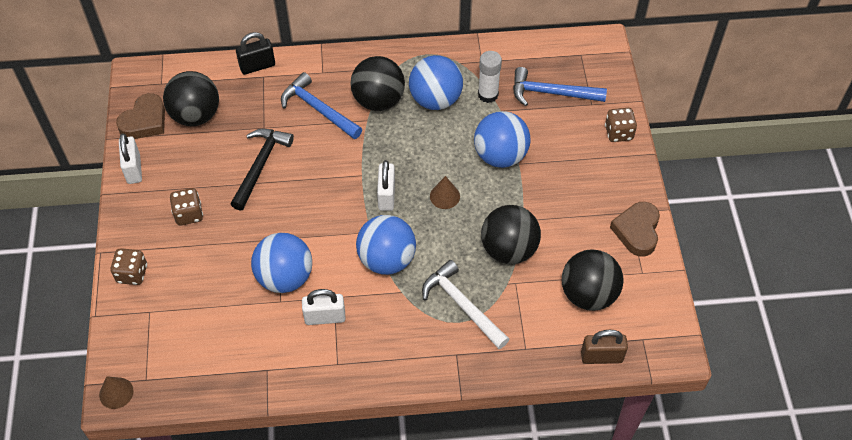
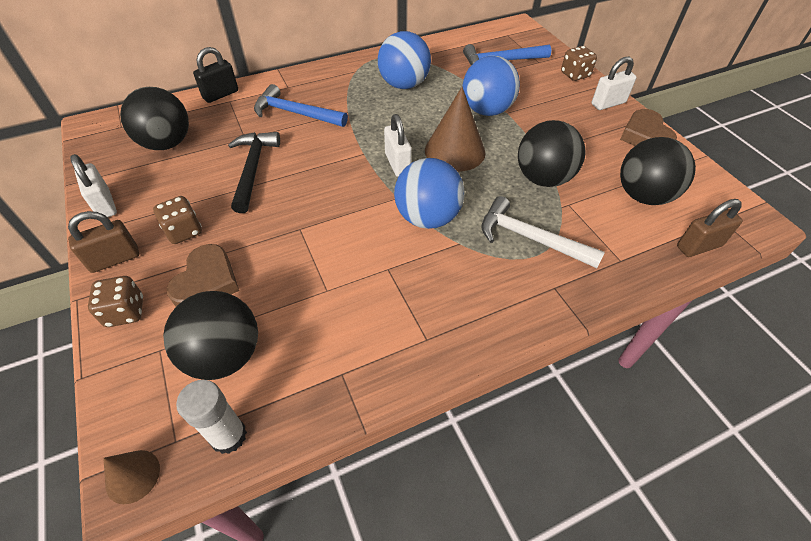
camera: 20 degrees left, 5 degrees down
(132, 225) = (114, 259): none -> brown padlock
(145, 121) = (109, 160): brown heart -> brown heart (207, 282)
(285, 277) = (322, 264): blue ball -> none
(325, 317) = (387, 292): white padlock -> white padlock (608, 103)
(378, 100) = (351, 95): black ball -> black ball (224, 355)
(444, 196) = (455, 151): brown cone -> brown cone, size x1.92
(488, 94) = (448, 73): white glue stick -> white glue stick (228, 436)

